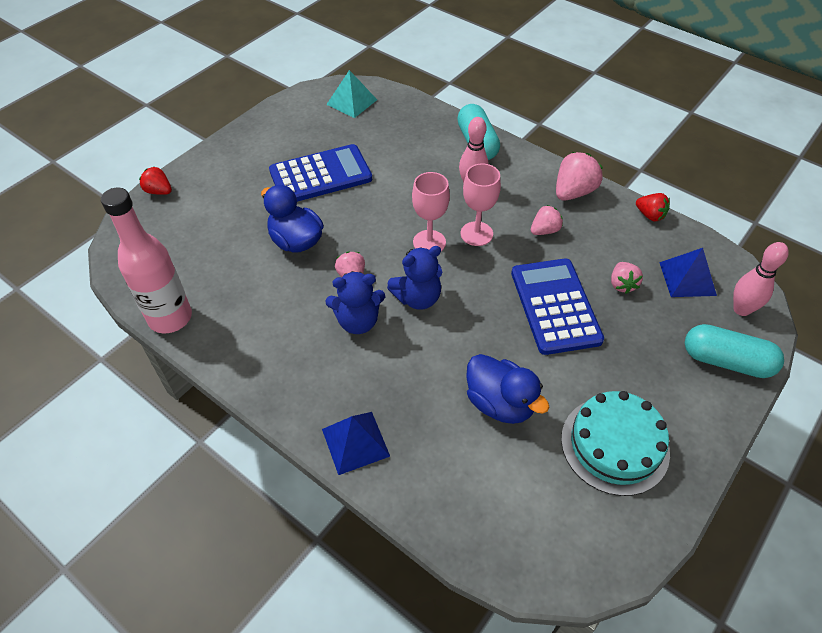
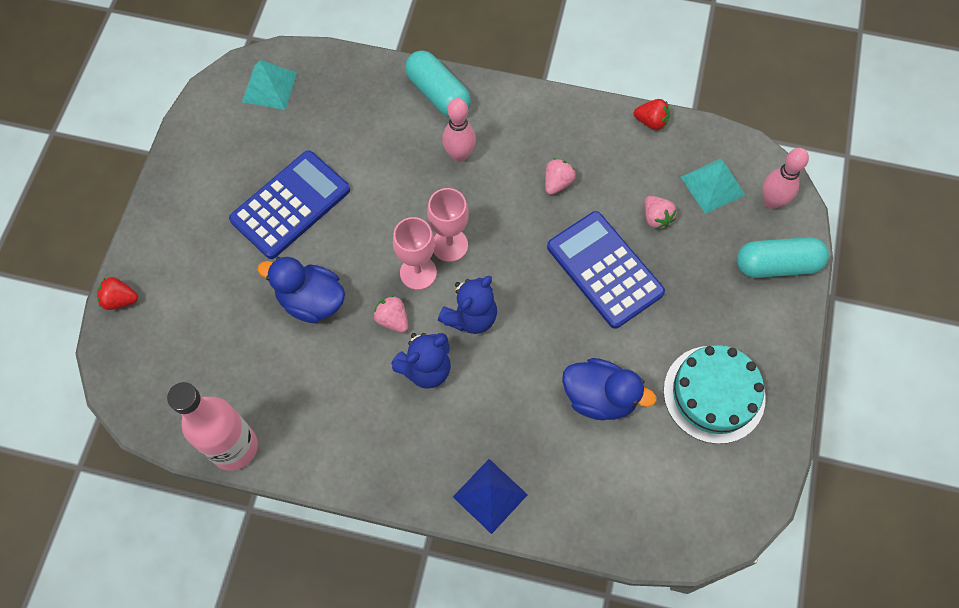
camera: 25 degrees left, 15 degrees up
(476, 234) = (492, 214): pink goblet -> pink goblet (418, 272)
(573, 192) = (565, 121): pink strawberry -> none
(687, 278) = (712, 185): blue pyramid -> turquoise pyramid

